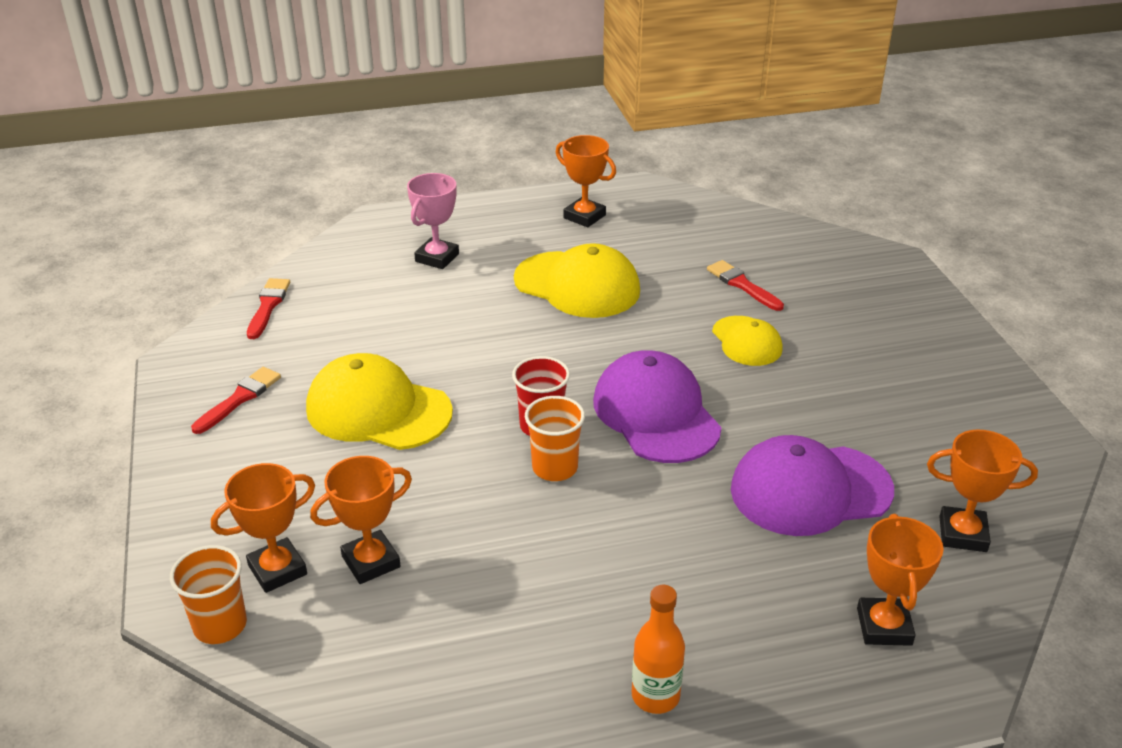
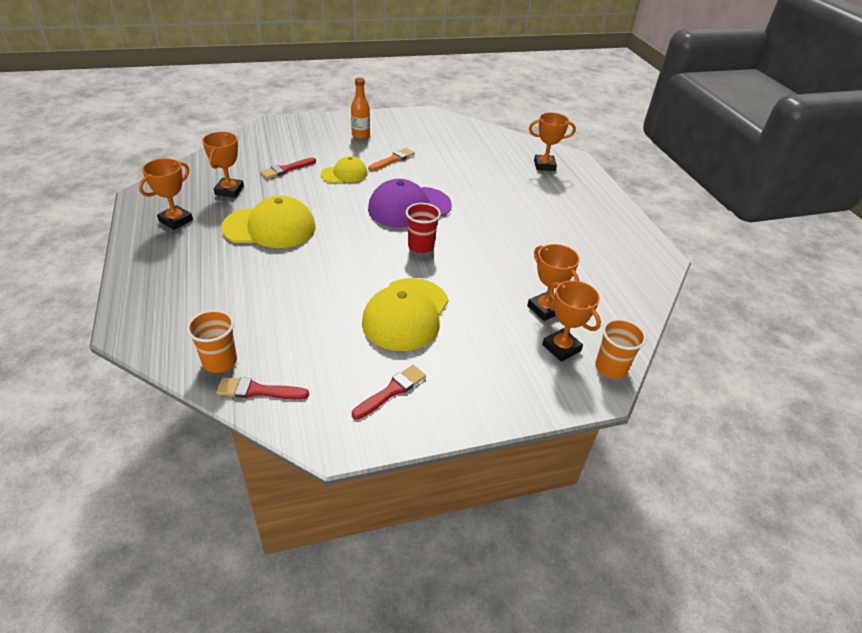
camera: 95 degrees left, 5 degrees up
(239, 399) = (391, 391): red brush -> red brush turned 105 degrees clockwise
(437, 258) = (210, 292): pink trophy -> none
(555, 467) = (457, 242): orange cup -> orange cup (219, 361)
(577, 285) = (270, 227): yellow cap -> yellow cap turned 60 degrees clockwise
(655, 696) = (600, 221): orange bottle -> orange bottle (360, 135)
(810, 490) = (465, 171): purple cap -> none
(818, 394) = (393, 160): none -> orange brush
(962, 534) = (488, 141): orange trophy -> orange trophy (229, 190)

